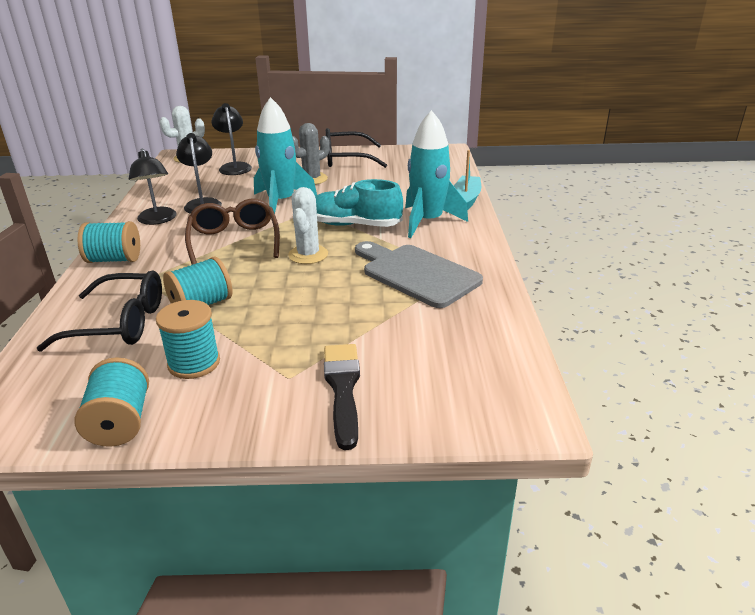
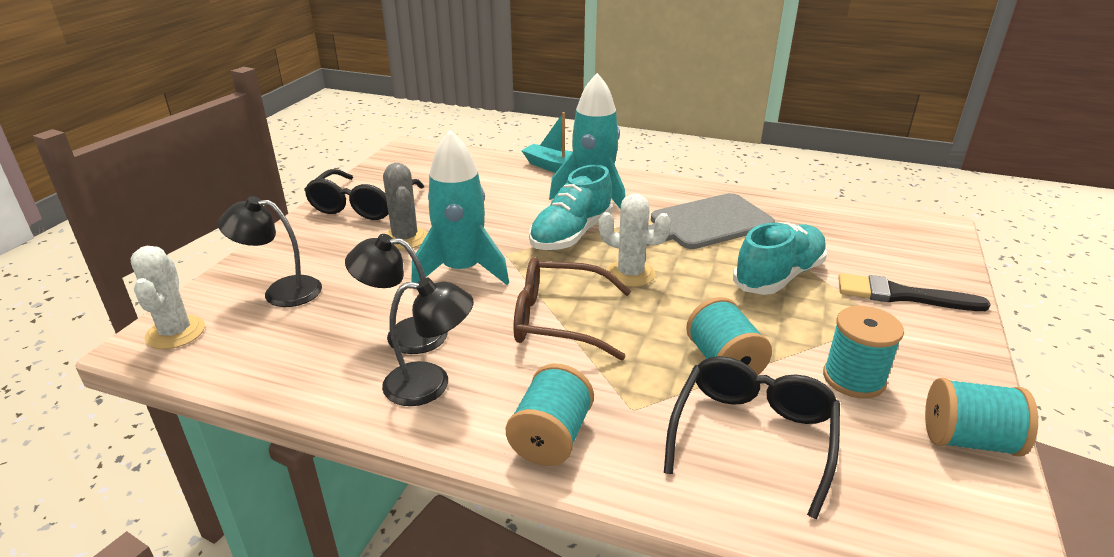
camera: 70 degrees left, 0 degrees up
(341, 317) = (778, 276): none -> turquoise shoe

